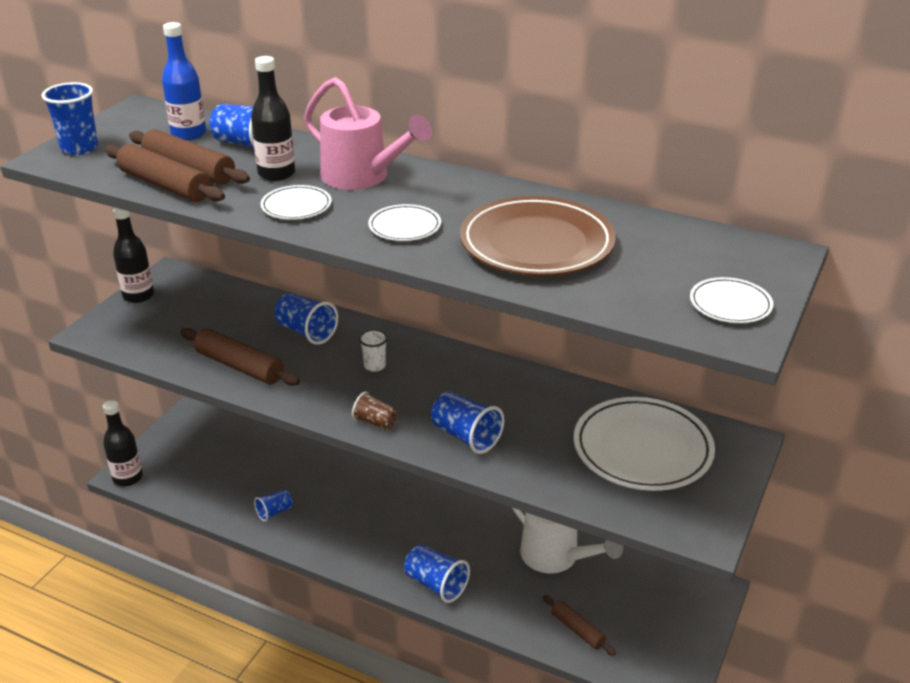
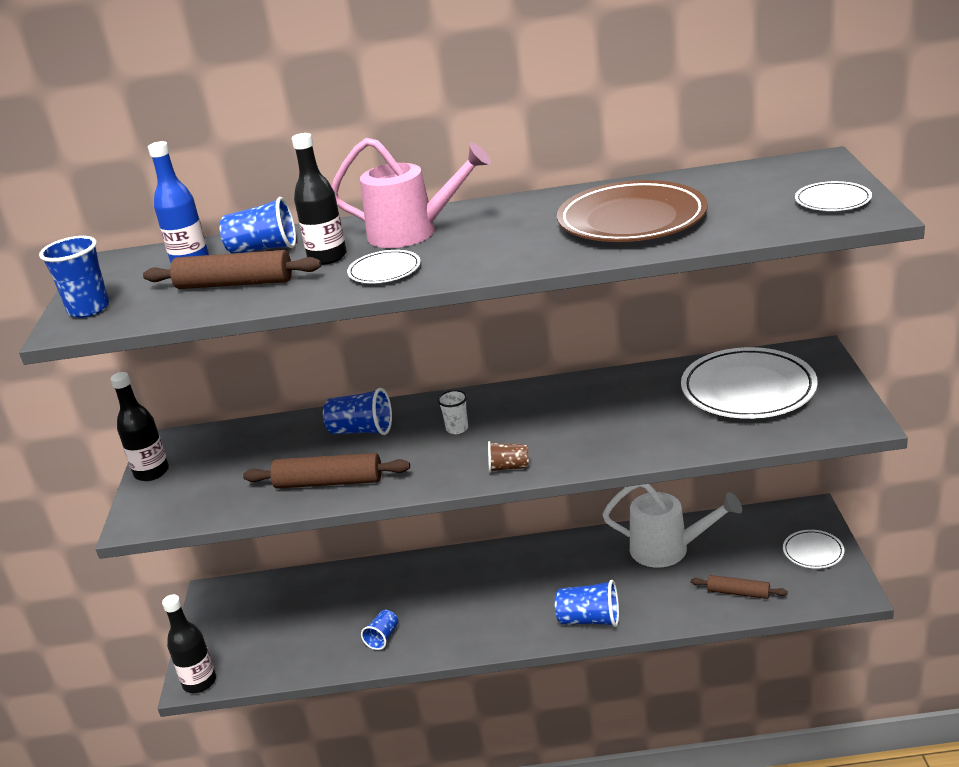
camera: 25 degrees left, 5 degrees down
(164, 185) = (229, 302): brown rolling pin -> none
(405, 227) = (505, 249): white plate -> white plate (813, 552)
(466, 436) = (599, 443): blue cup -> none

